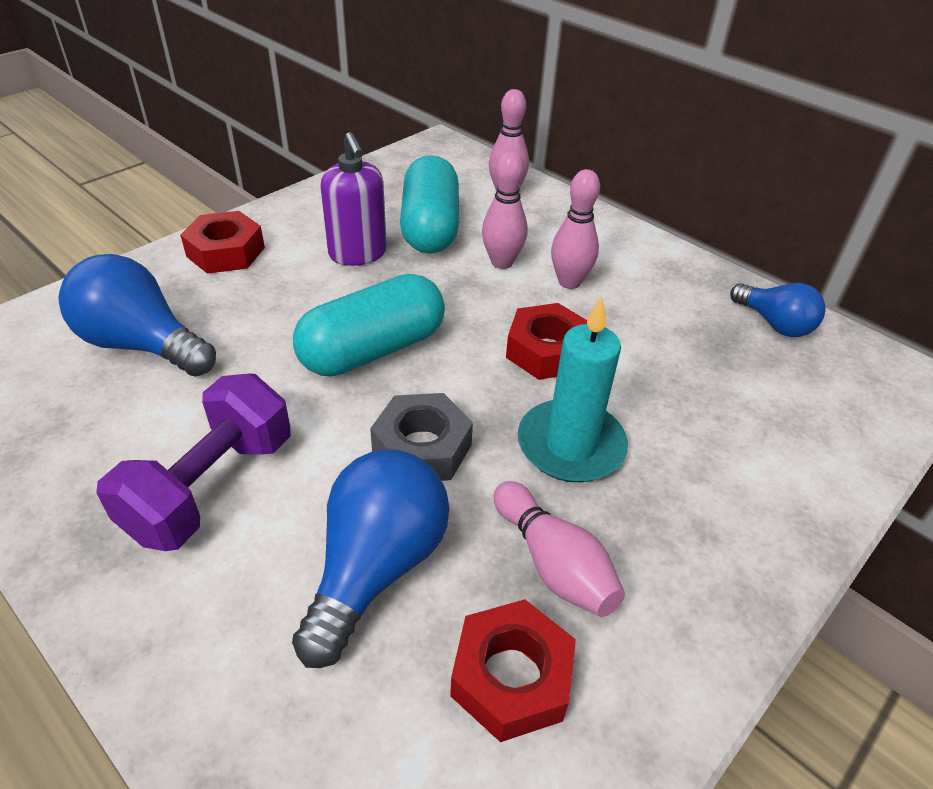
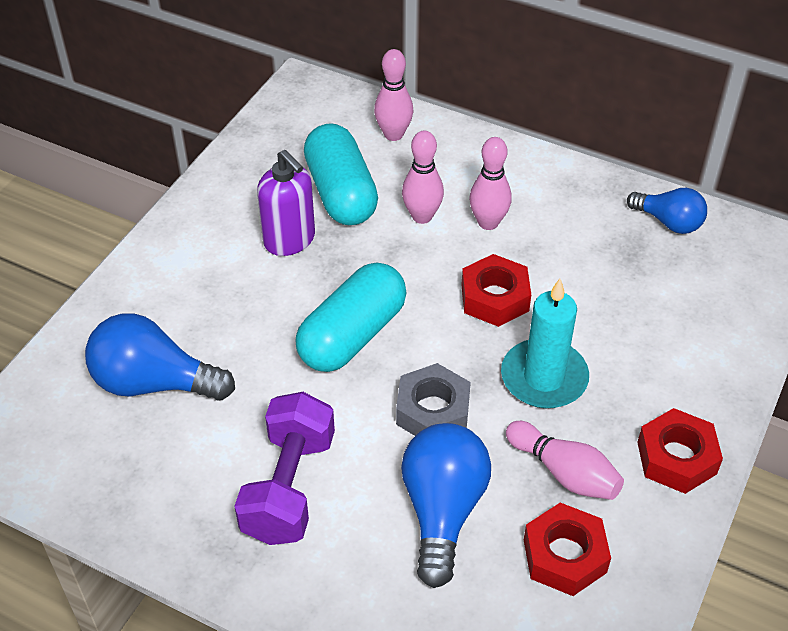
camera: 15 degrees left, 5 degrees up
(226, 252) = (168, 269): red nut -> red nut (676, 458)

